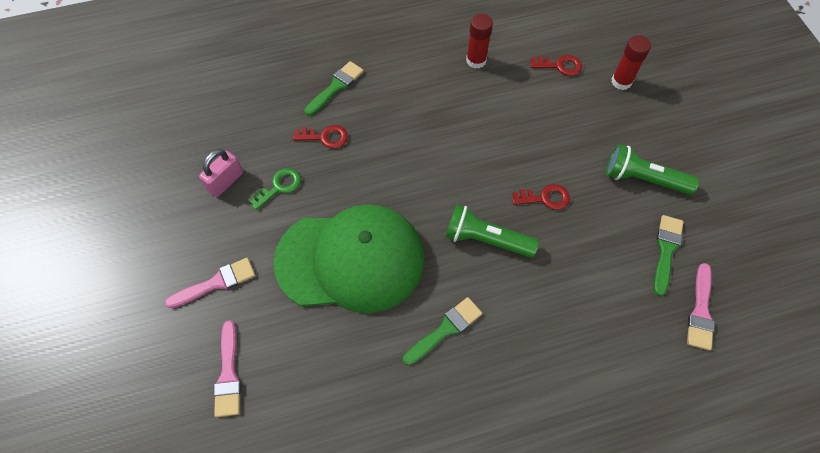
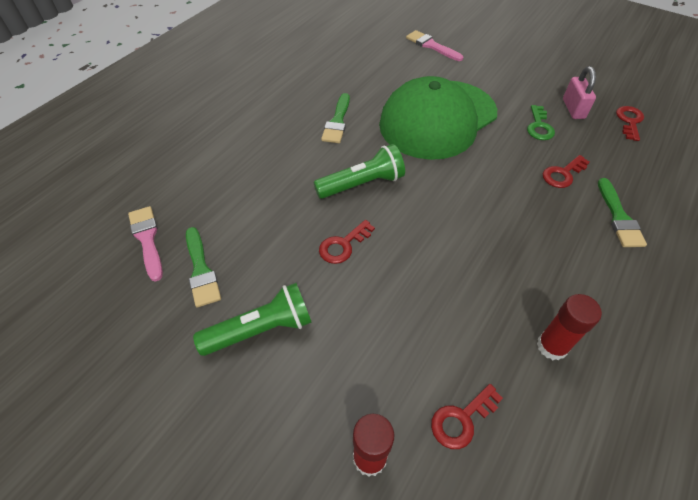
camera: 140 degrees right, 10 degrees down
(205, 138) = (629, 121): none -> red key
(216, 283) = (494, 68): pink brush -> none

